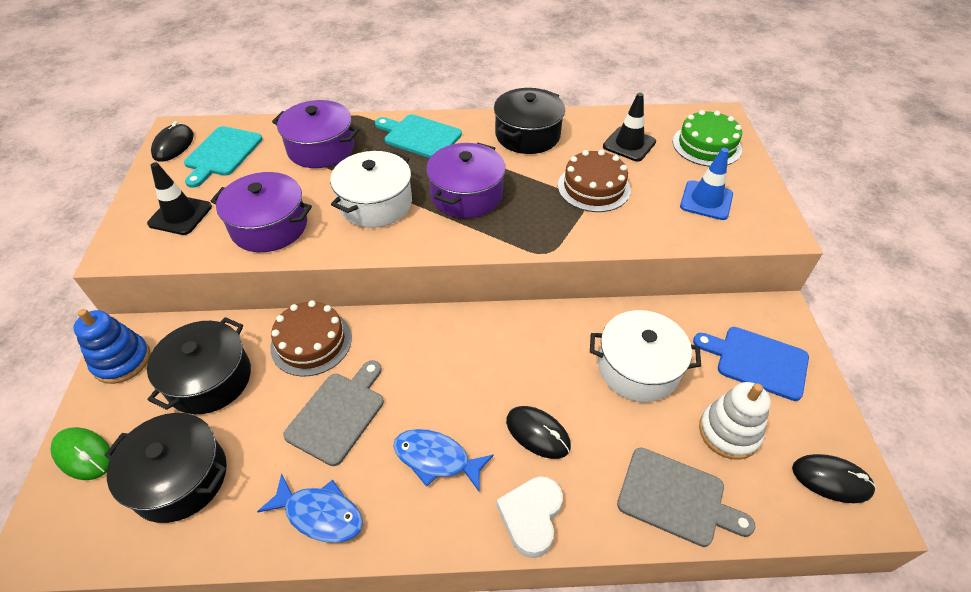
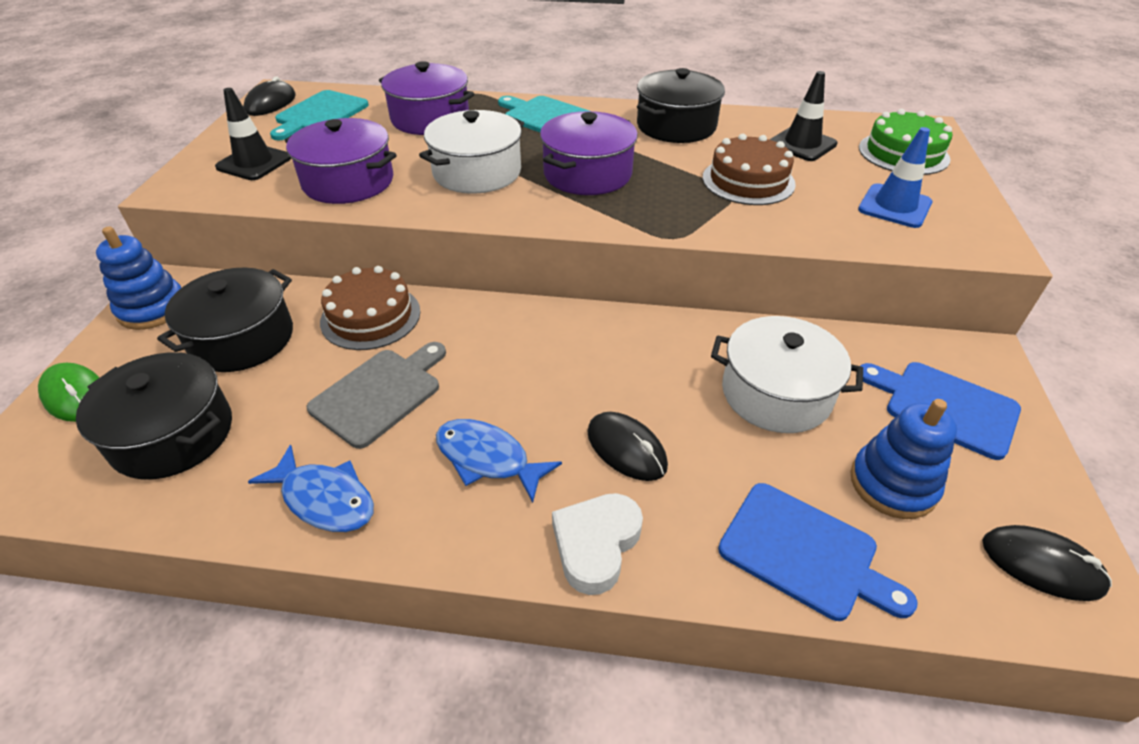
camera: 10 degrees right, 5 degrees down
(676, 498) = (804, 552): grey cutting board -> blue cutting board
(729, 432) = (893, 484): white stacking toy -> blue stacking toy

